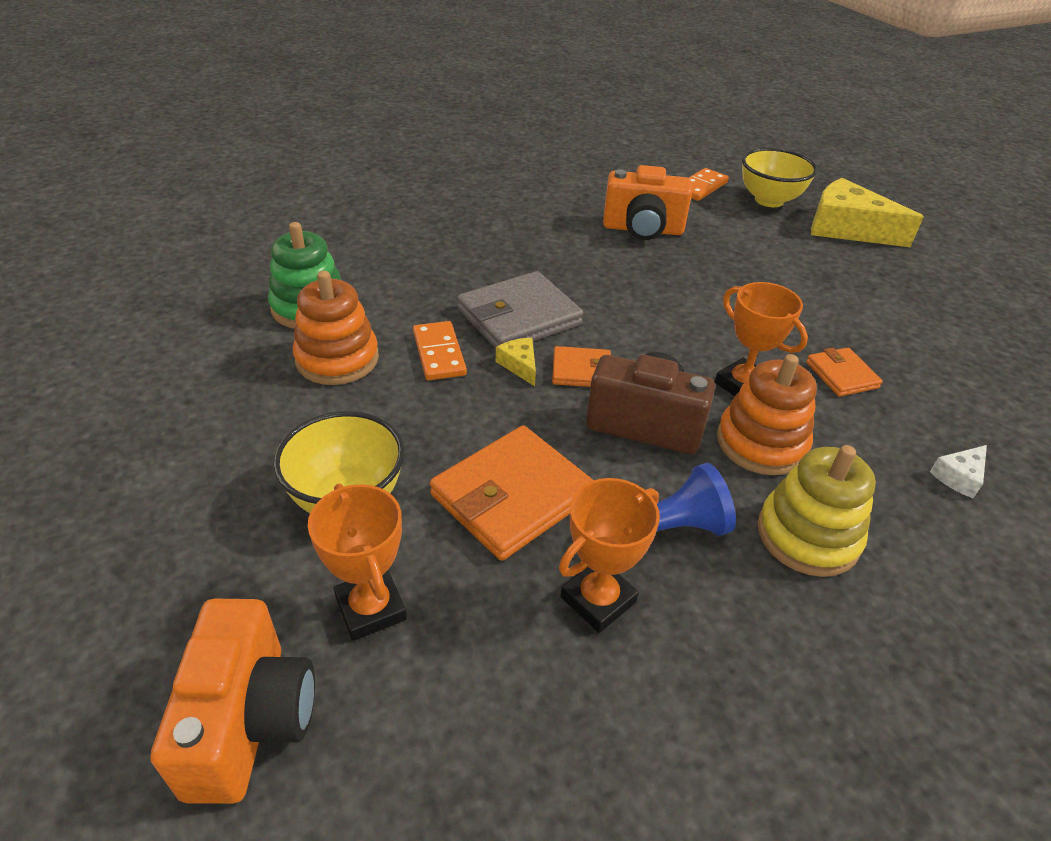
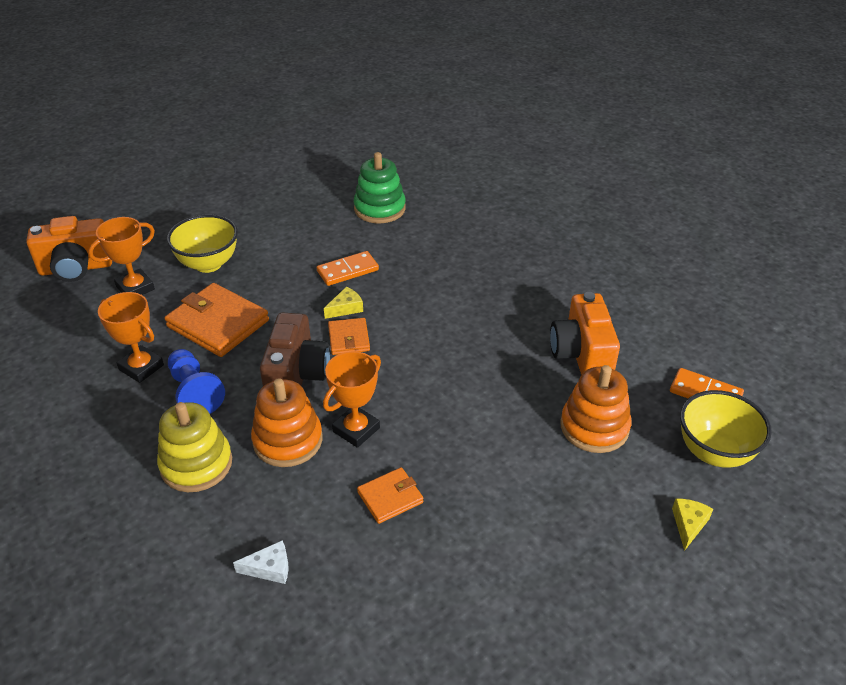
camera: 80 degrees right, 0 degrees up
(337, 359) = (329, 232): orange stacking toy -> orange stacking toy (594, 427)
(519, 317) = (405, 299): grey wallet -> none
(847, 228) = (688, 524): yellow cheese -> yellow cheese, size x0.43
(959, 477) = (270, 568): white cheese -> white cheese turned 135 degrees clockwise

